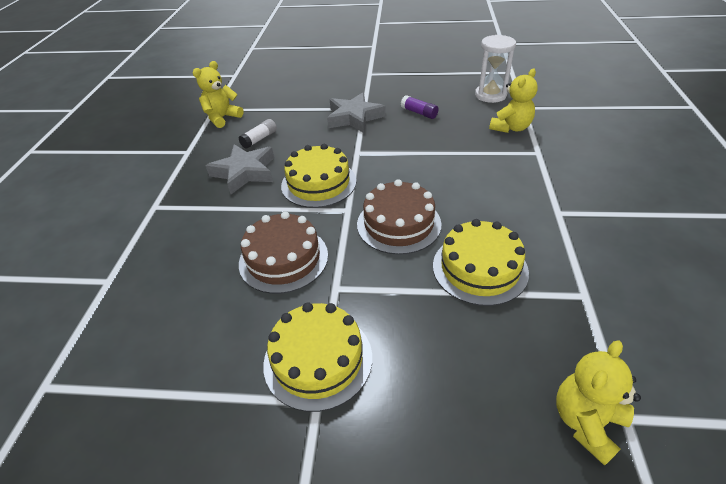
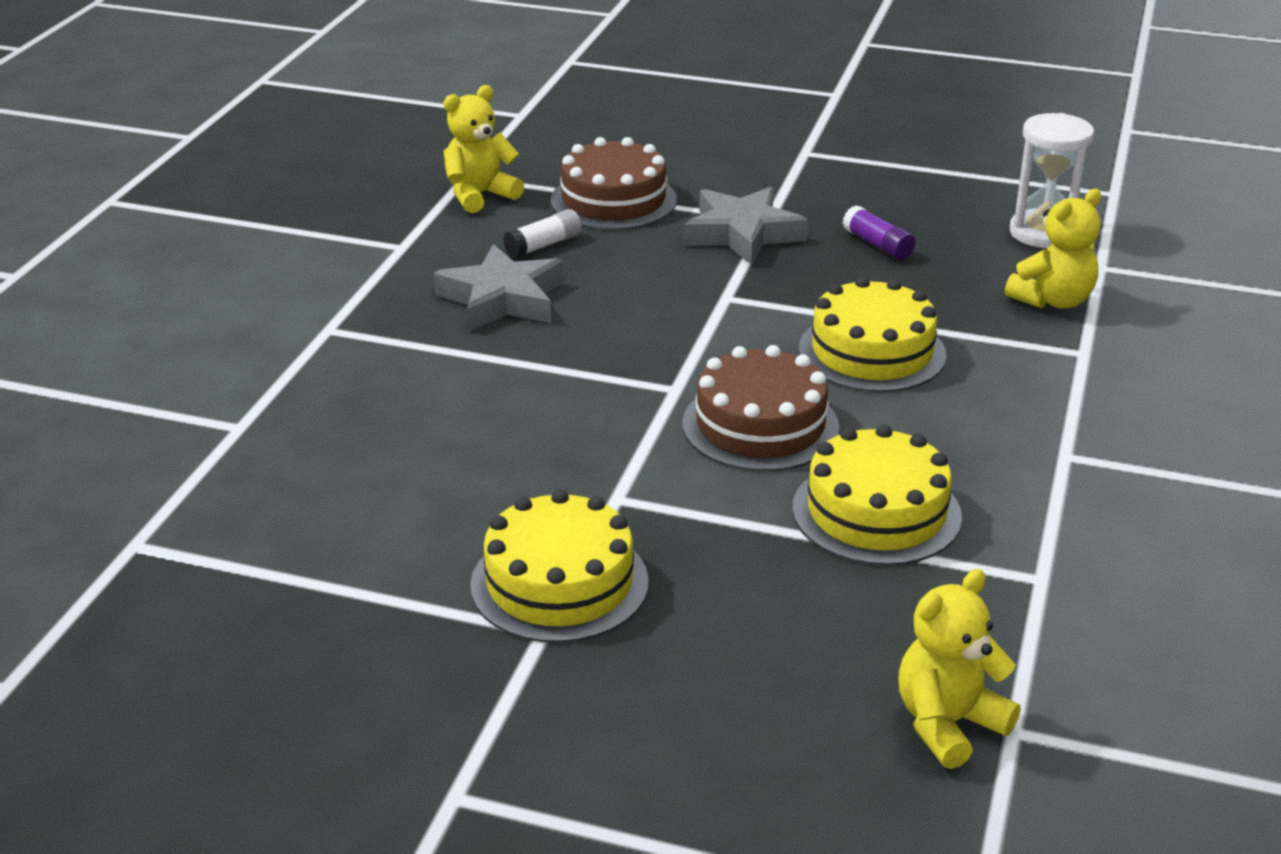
camera: 10 degrees right, 10 degrees down
(283, 259) = (540, 443): brown cake -> brown cake (613, 200)
(318, 183) = (635, 338): yellow cake -> yellow cake (872, 352)

